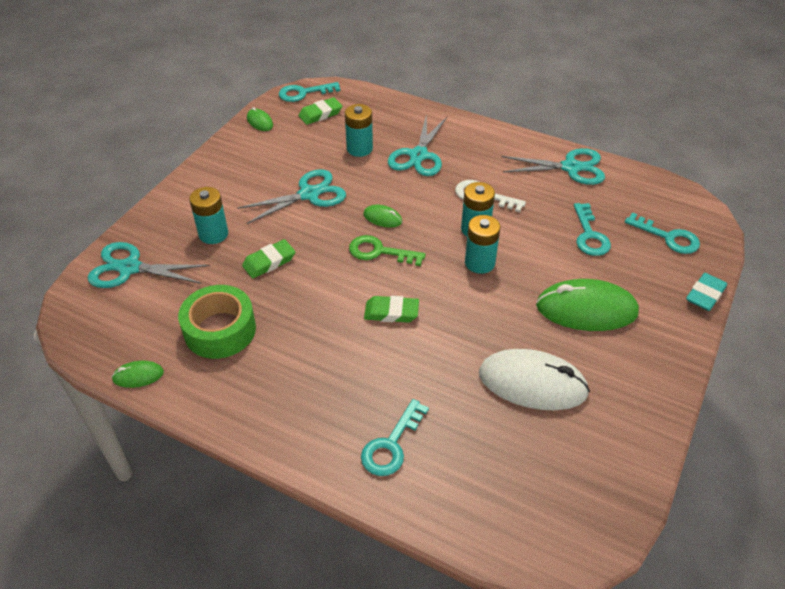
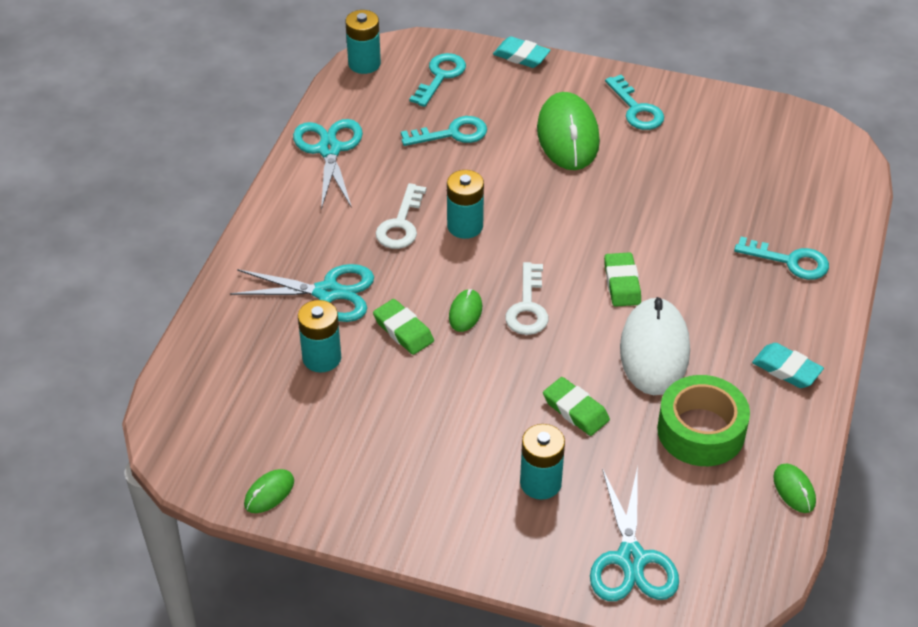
camera: 100 degrees left, 0 degrees up
(260, 405) = (786, 369): none -> turquoise eraser
(303, 93) = (181, 452): turquoise key -> turquoise key (636, 109)
(309, 194) = (435, 395): turquoise scissors -> none
(320, 114) = (239, 419): green eraser -> green eraser (403, 330)
(379, 252) = (528, 307): green key -> white key
(479, 263) = (522, 218): turquoise battery -> turquoise battery (364, 64)
(532, 383) = (678, 170): white mouse -> white mouse (654, 350)

